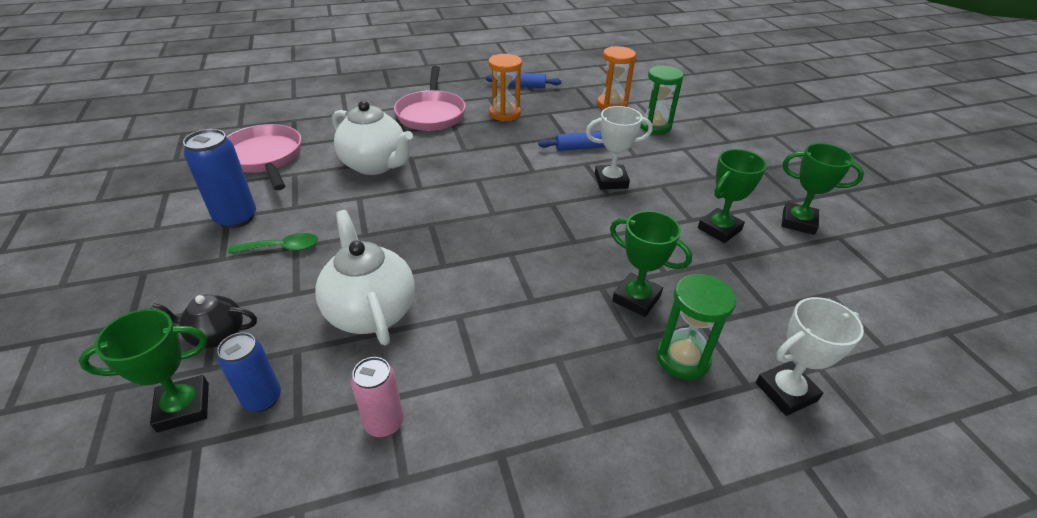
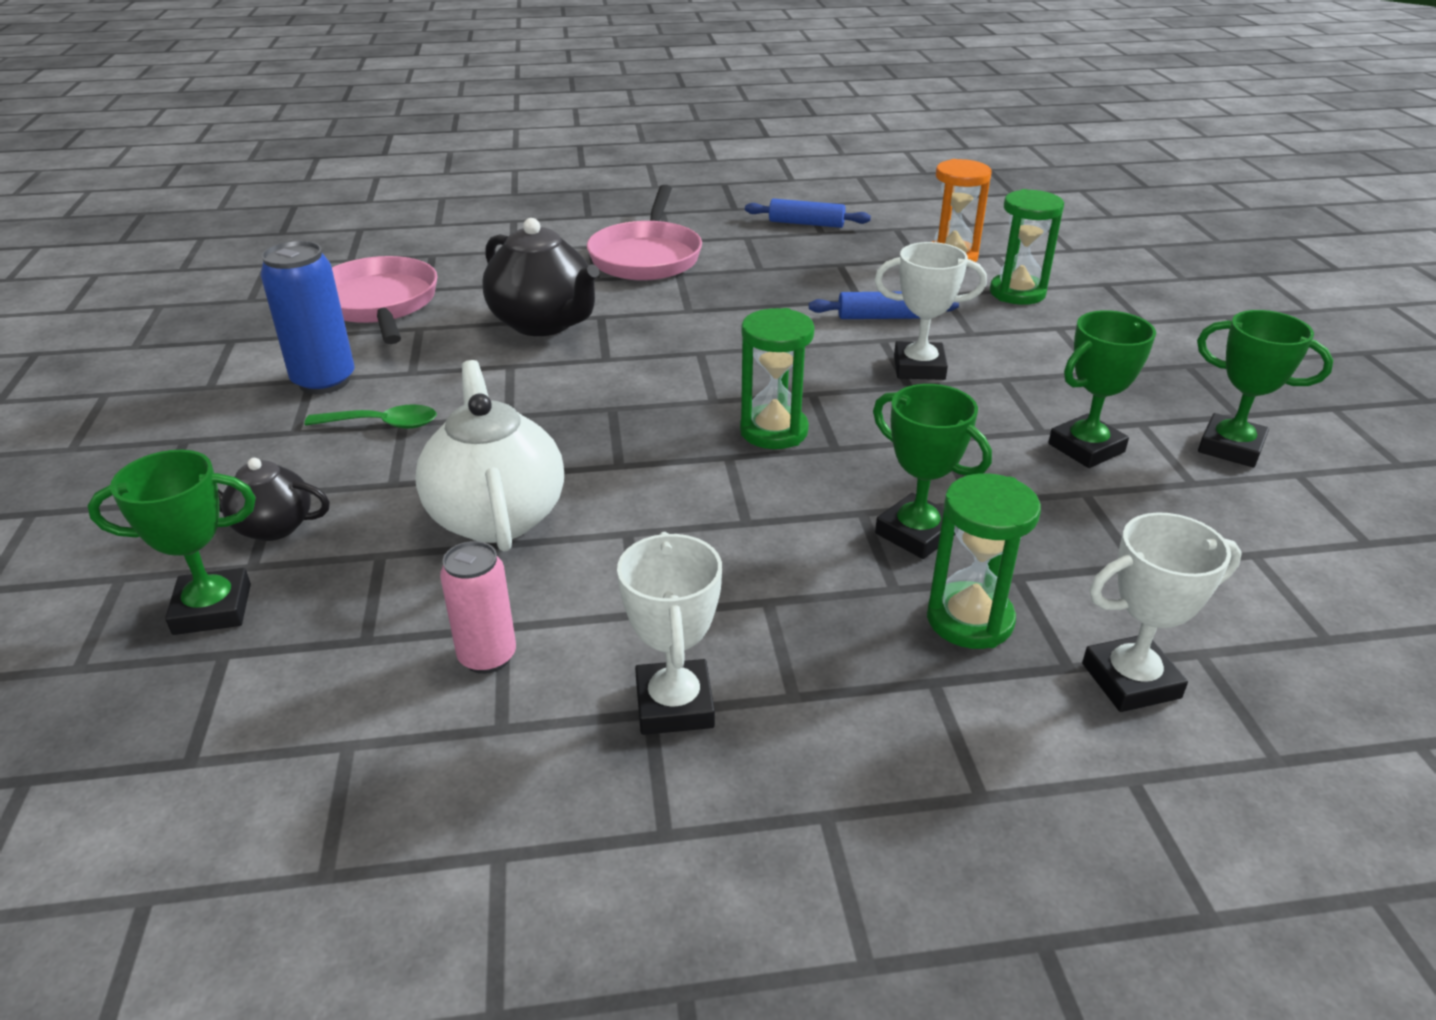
camera: 10 degrees right, 5 degrees down
(262, 398) = (321, 609): blue can -> none
(375, 165) = (544, 323): white teapot -> black teapot
(504, 114) = (766, 262): orange hourglass -> none
(515, 446) = (674, 705): none -> white trophy
(534, 232) = (774, 431): none -> green hourglass

